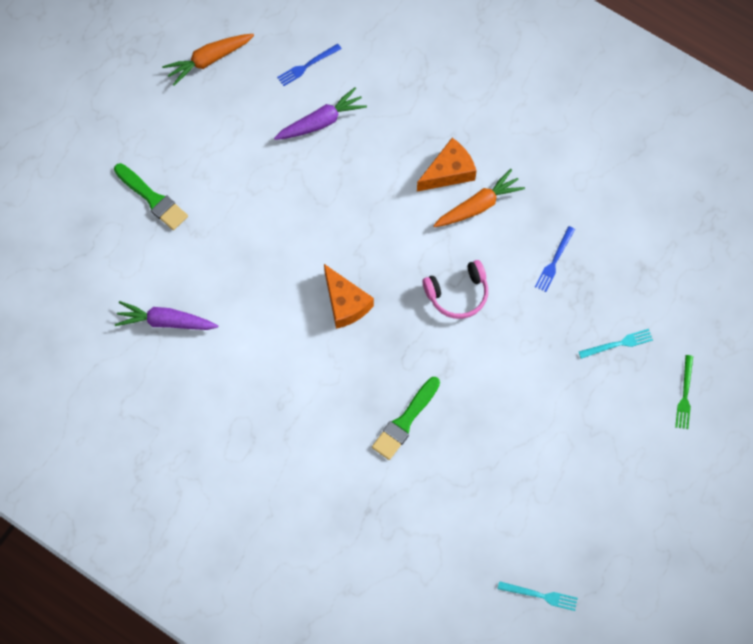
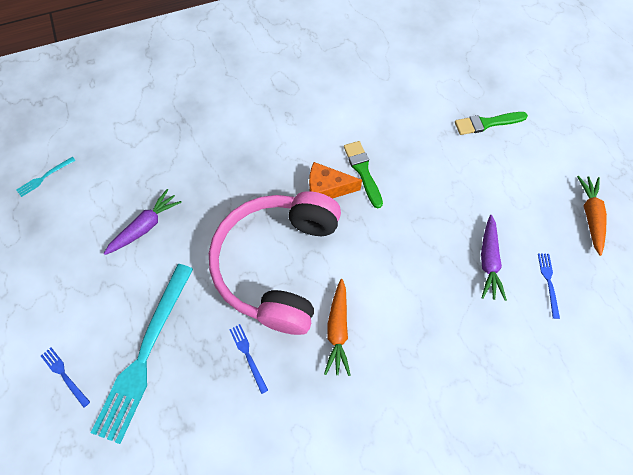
camera: 125 degrees right, 5 degrees down
(166, 321) = (390, 87): purple carrot -> purple carrot (145, 226)
(405, 421) = (218, 173): green brush -> green brush (363, 171)
(449, 172) = (383, 327): orange cheese -> none
(458, 294) = (278, 264): pink headphones -> pink headphones, size x2.39
(618, 344) = (145, 354): turquoise fork -> turquoise fork, size x2.47
(685, 395) = (64, 375): green fork -> blue fork

